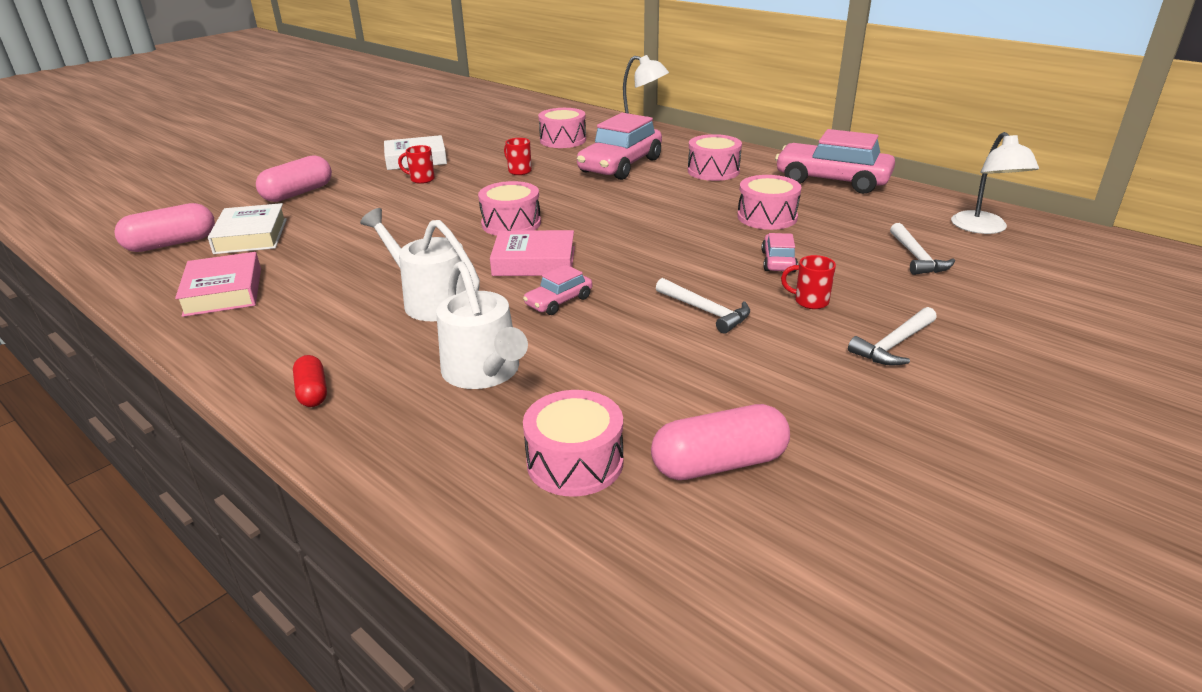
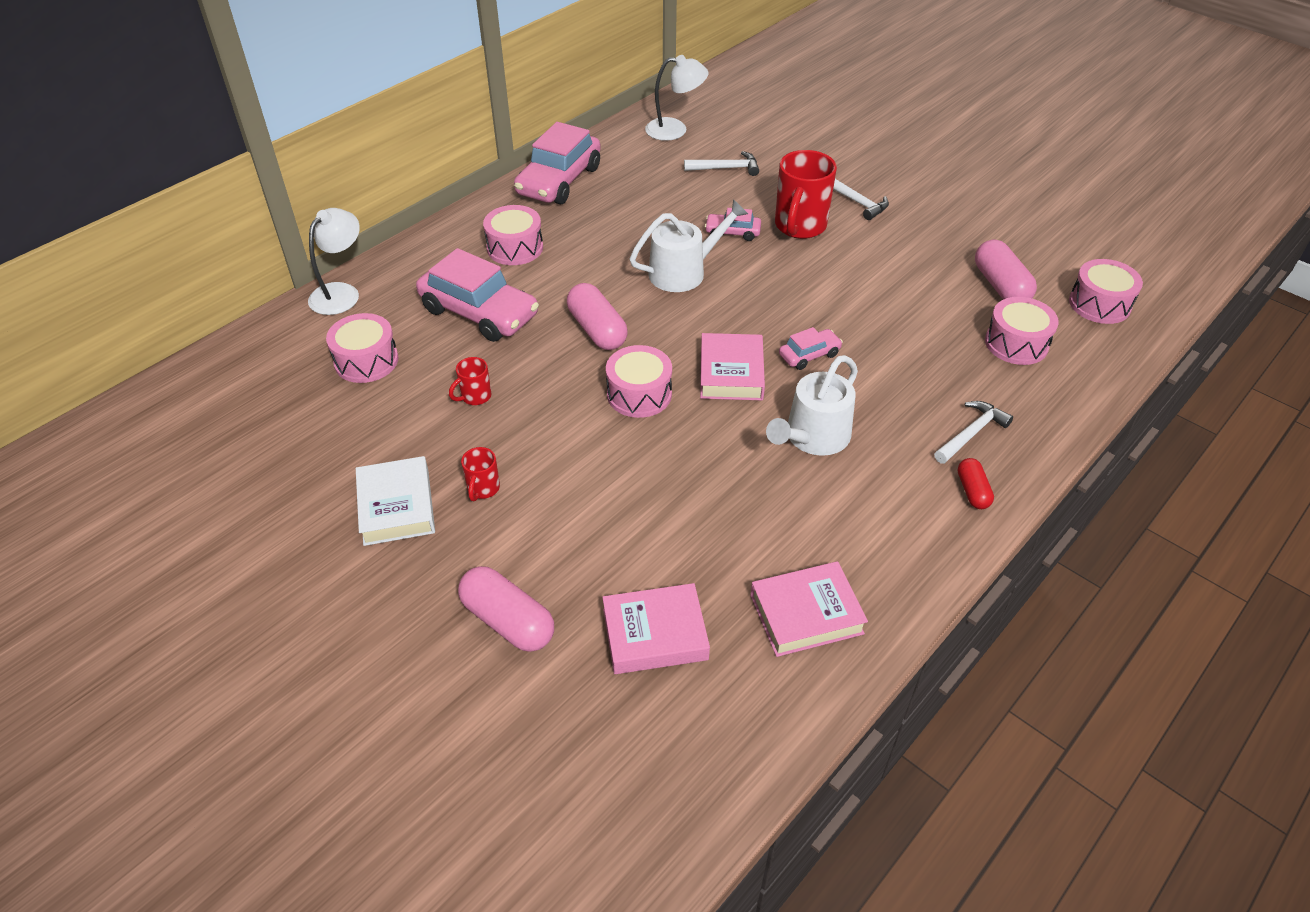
camera: 90 degrees left, 15 degrees up
(171, 244) = (674, 723): pink capsule -> pink capsule (597, 330)
(251, 236) = (655, 634): white book -> pink book
(312, 392) = (972, 491): red capsule -> red capsule turned 75 degrees counterclockwise
(484, 372) = (924, 392): white watering can -> white watering can (683, 272)
(559, 301) = (809, 355): pink car -> pink car turned 75 degrees counterclockwise
(705, 311) = (818, 276): white hammer -> white hammer (971, 433)
(767, 217) = (641, 227): pink drum -> pink drum (1099, 304)
(810, 301) = (799, 226): red mug -> red mug, size x2.08

